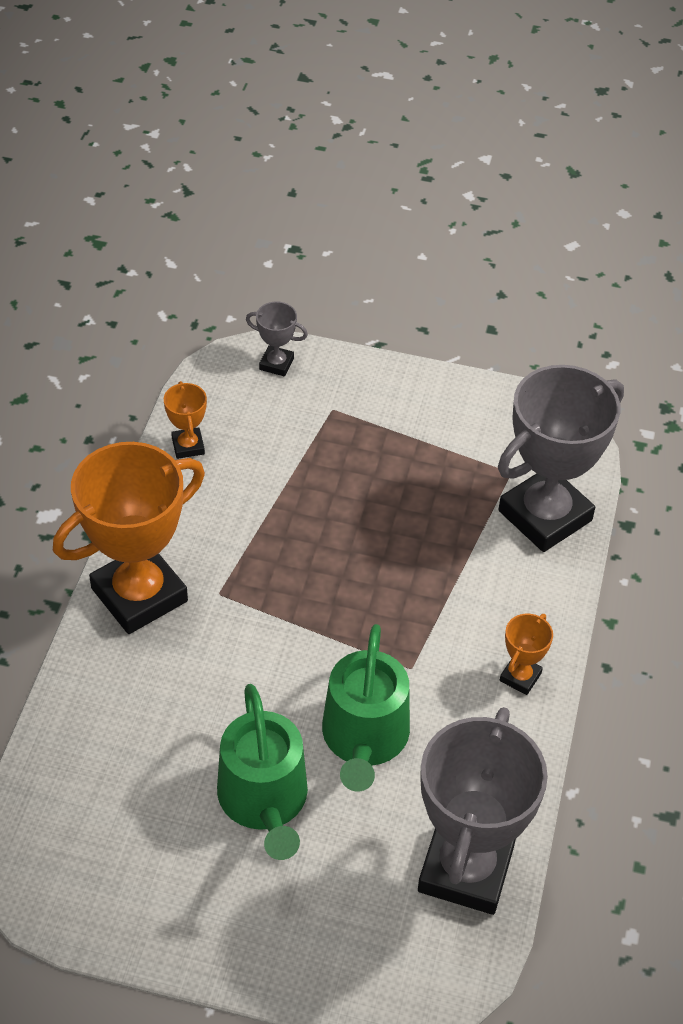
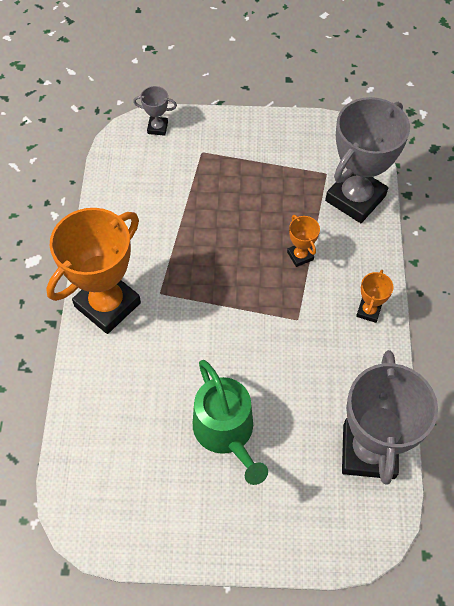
camera: 10 degrees left, 10 degrees up
(188, 446) = (114, 195): orange trophy -> orange trophy (300, 256)
(364, 739) = (280, 374): green watering can -> none

